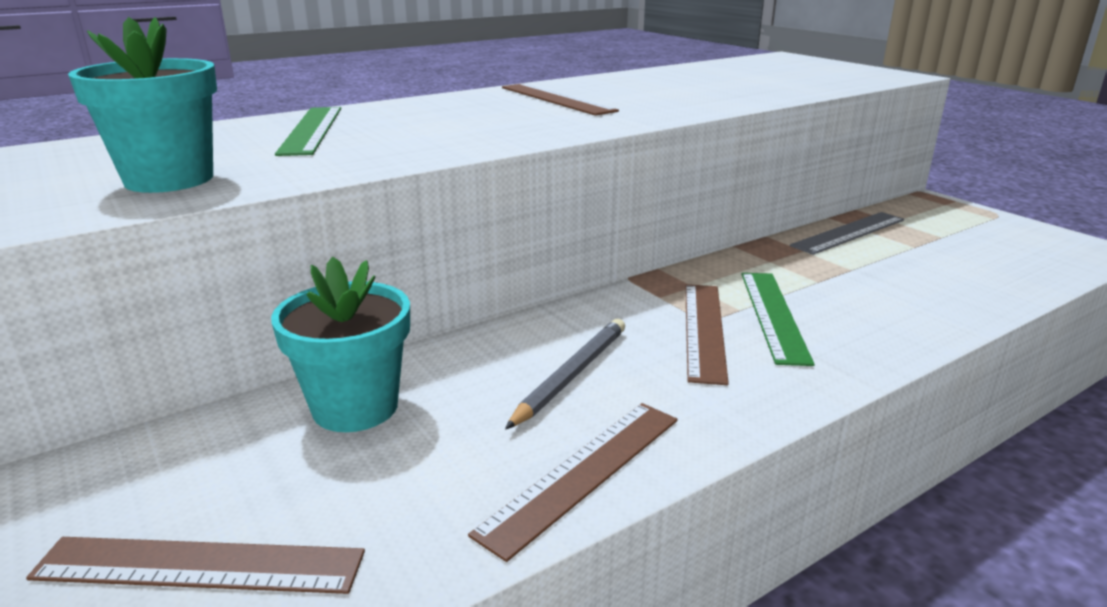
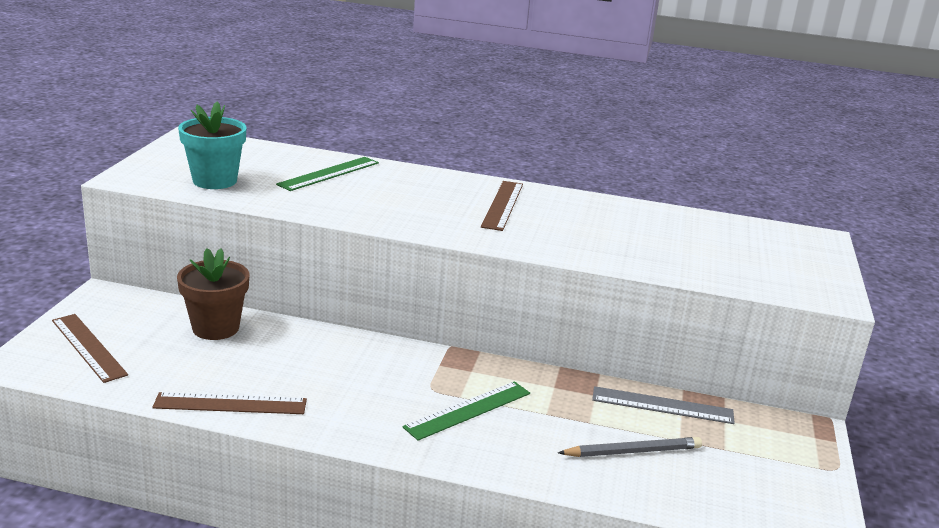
camera: 45 degrees right, 0 degrees up
(355, 407) = (215, 328): turquoise flower pot -> brown flower pot
(571, 375) = (311, 370): grey pencil -> grey pencil (633, 451)
(703, 330) = (415, 392): brown ruler -> none

